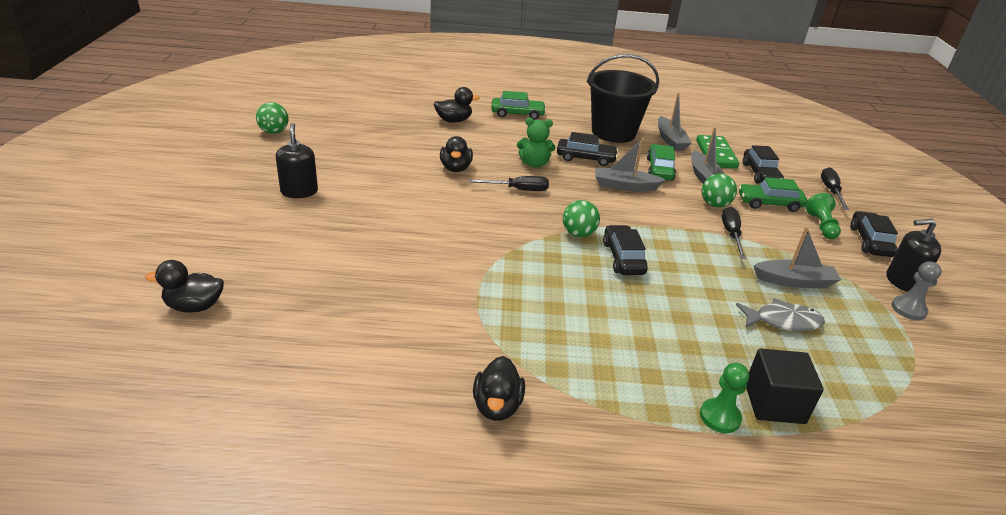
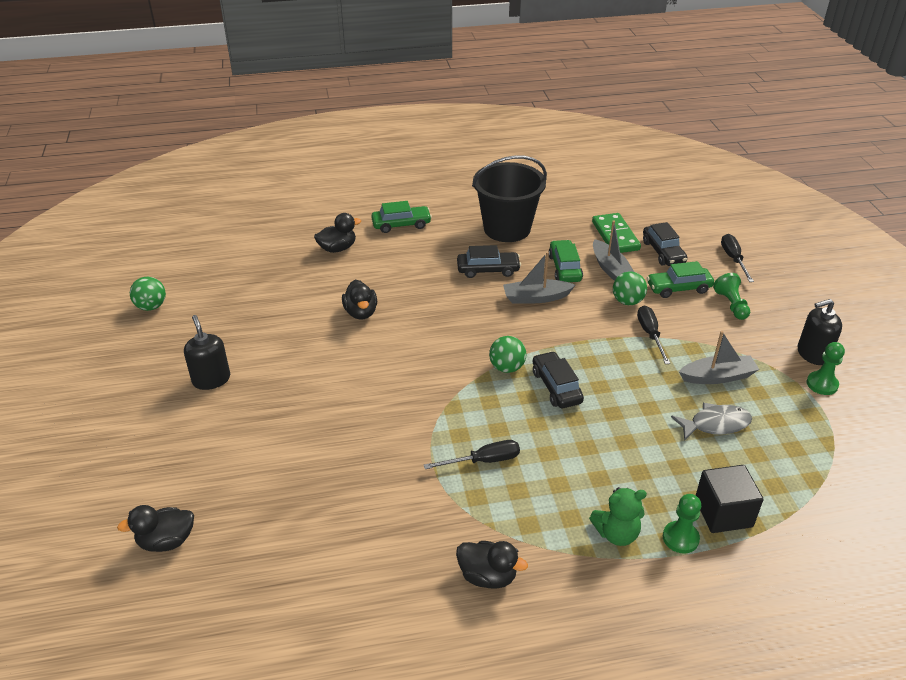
camera: 10 degrees left, 5 degrees up
(497, 406) = (487, 576): black duck -> black duck turned 60 degrees counterclockwise
(518, 190) = (432, 326): black screwdriver -> black screwdriver (483, 461)
(534, 164) = (438, 289): green teddy bear -> green teddy bear (616, 534)
(670, 140) = (566, 226): grey boat -> none
(870, 241) = (778, 313): black car -> none
(908, 309) = (822, 384): grey pawn -> green pawn

